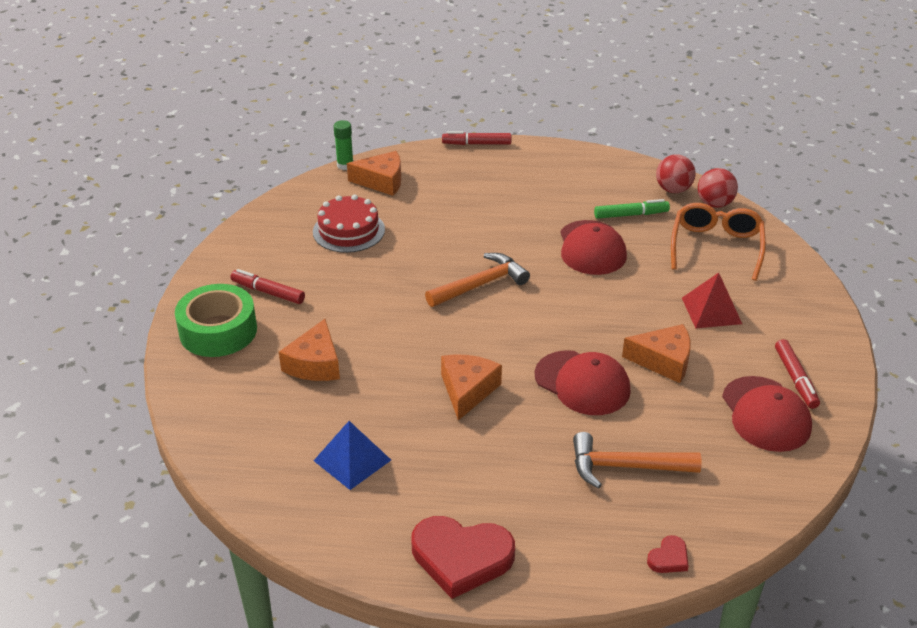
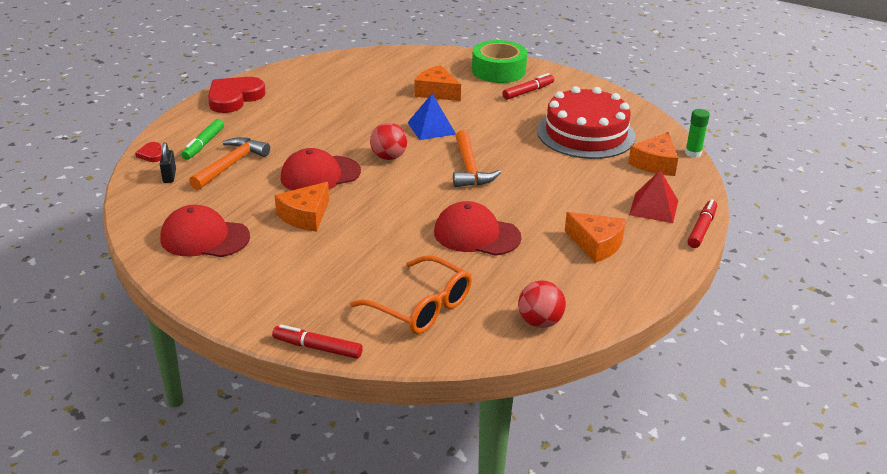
camera: 115 degrees right, 5 degrees down
(348, 230) = (586, 134): red cake -> red cake, size x1.54
(352, 460) = (340, 86): blue pyramid -> blue pyramid (431, 128)
(467, 390) = (359, 133): orange cheese -> orange cheese (596, 244)
(630, 215) = (513, 276): green marker -> green marker (204, 144)
(696, 508) = (169, 176): none -> black padlock
(711, 310) = (337, 263): red pyramid -> red pyramid (654, 207)
(714, 204) = (494, 340): red ball -> red ball (389, 157)
(795, 379) = (219, 269): red marker -> red marker (318, 348)

